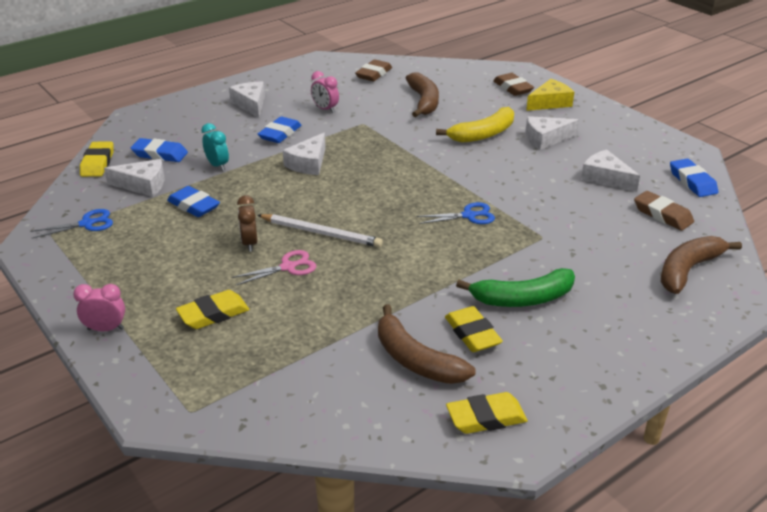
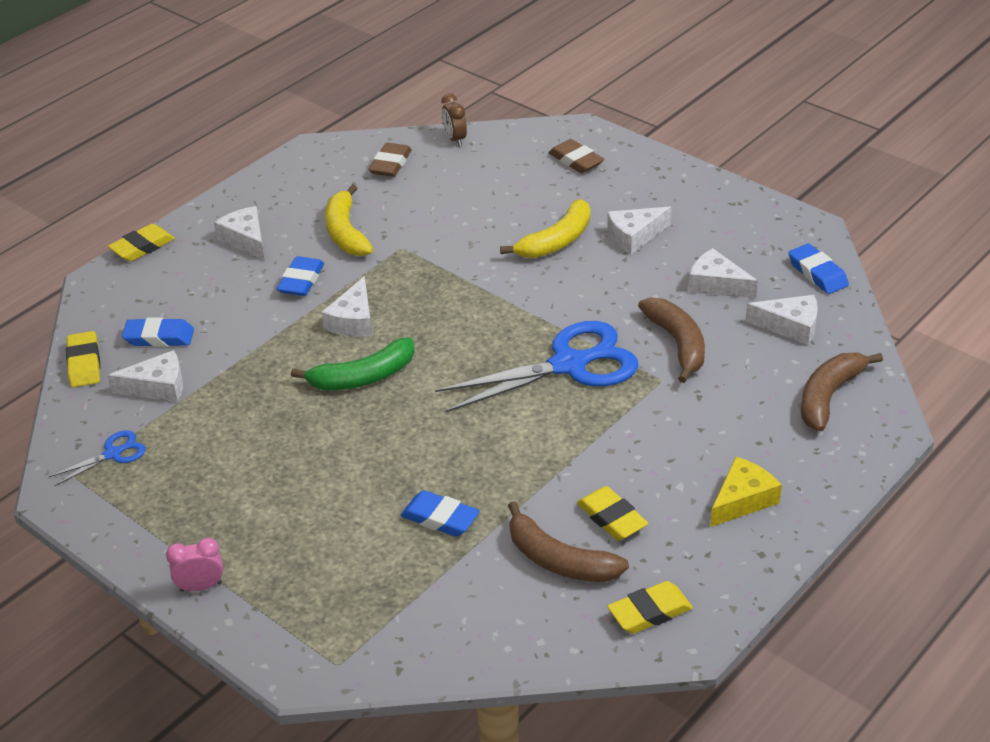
camera: 10 degrees left, 5 degrees up
(194, 206) = (234, 406): blue eraser -> blue eraser (440, 518)
(213, 314) = (317, 546): yellow eraser -> yellow eraser (142, 247)
(217, 165) = (240, 342): turquoise clock -> none
(250, 243) = (323, 447): brown clock -> brown clock (455, 139)
(288, 267) = (380, 471): pink scissors -> none
(321, 233) = (403, 418): white pencil -> none
(325, 109) = (346, 232): pink clock -> yellow banana
(423, 101) = (468, 200): brown banana -> brown banana (677, 344)
(469, 215) = (569, 365): blue scissors -> blue scissors, size x2.20
(522, 298) = (656, 465): green banana -> green banana (363, 377)
(550, 103) = (628, 178): yellow cheese -> yellow cheese (742, 500)
(662, 215) = (790, 326): brown eraser -> white cheese

